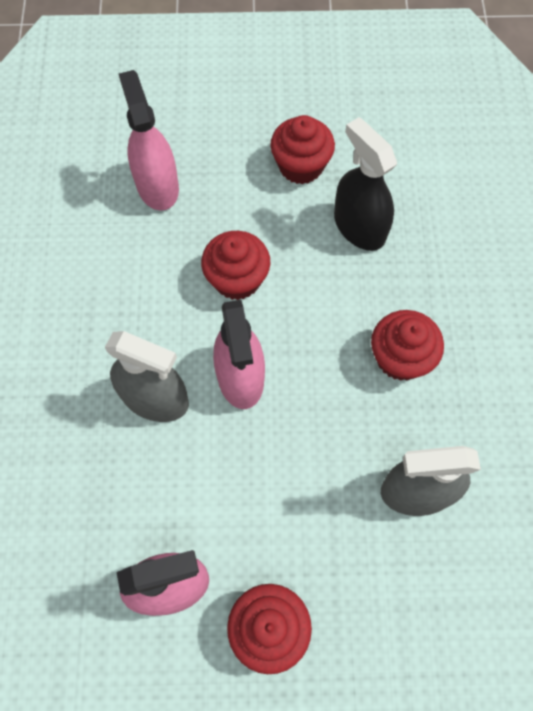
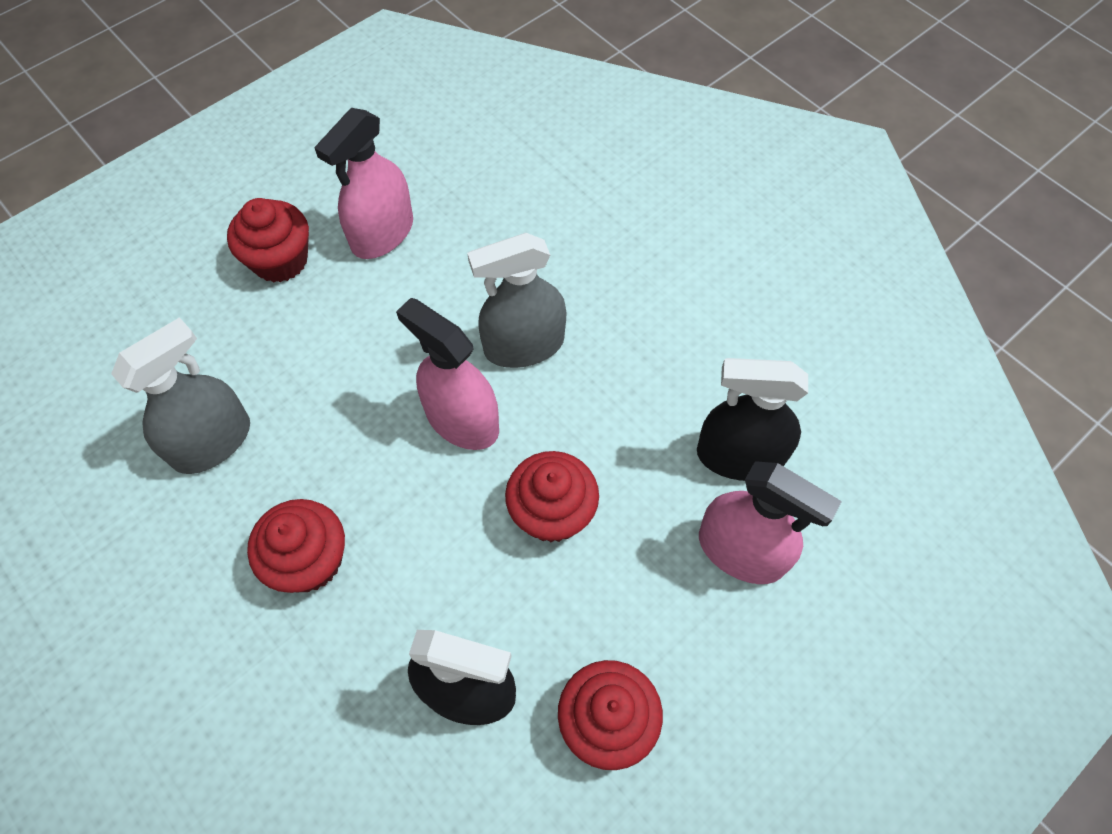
camera: 140 degrees right, 5 degrees down
(103, 230) = (739, 456): none -> black spray bottle

